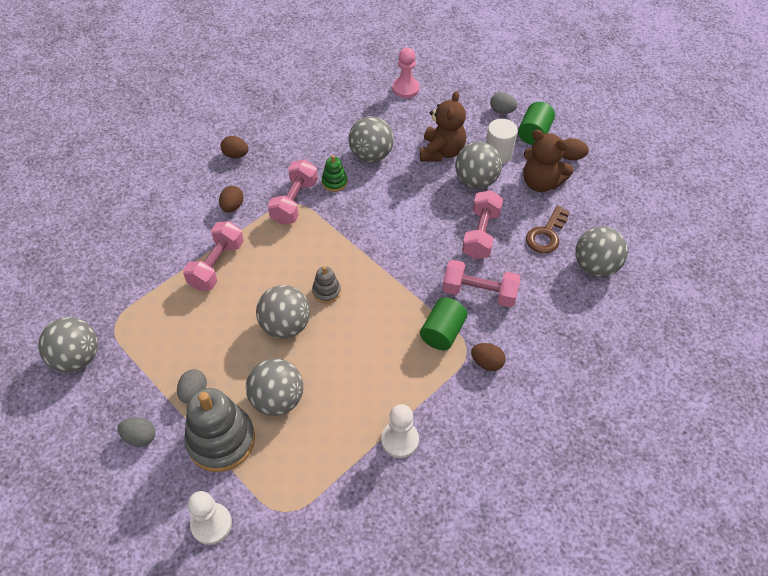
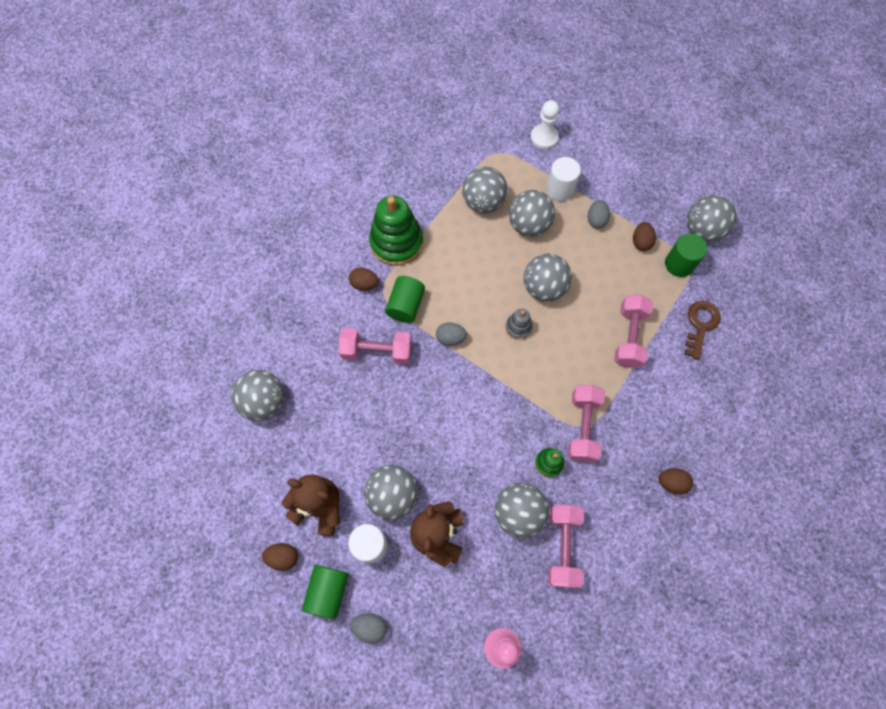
camera: 170 degrees right, 15 degrees up
(126, 326) = (679, 264): none -> green cylinder
(140, 437) = (620, 182): grey egg -> grey egg (450, 338)
(221, 440) = (560, 189): grey stacking toy -> white cylinder
(232, 206) = (644, 409): brown egg -> brown egg (641, 242)
(324, 440) = (483, 202): none -> grey ball
(399, 440) = (426, 211): white pawn -> none
(443, 406) = (396, 242): none -> green stacking toy
(481, 234) = (381, 421): pink dumbbell -> pink dumbbell (562, 547)
(546, 234) = (313, 433): brown key -> brown key (700, 325)

